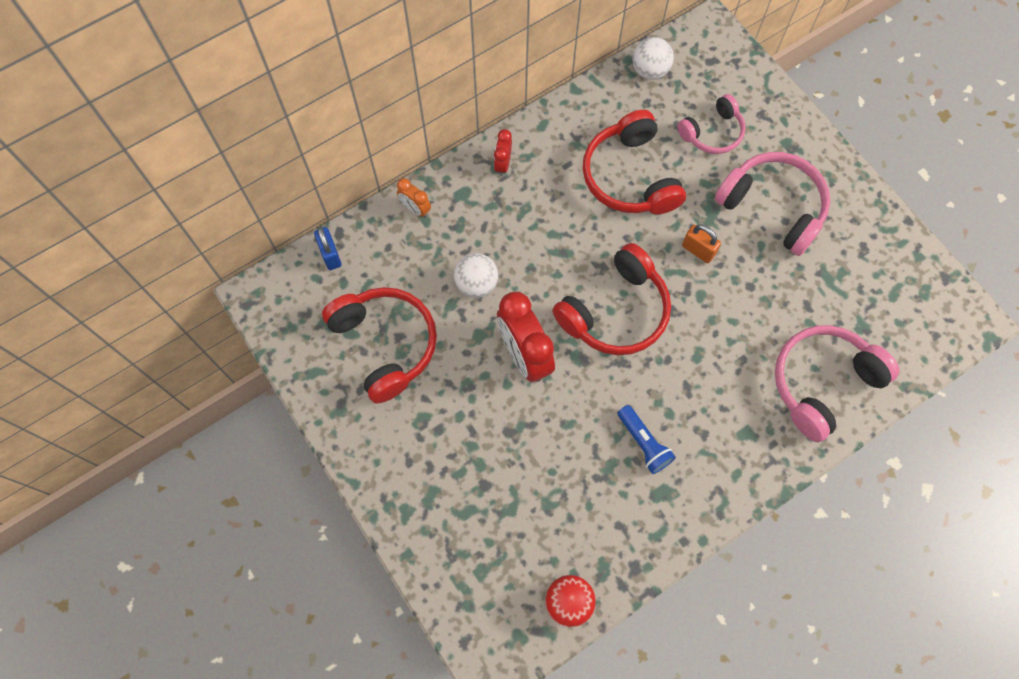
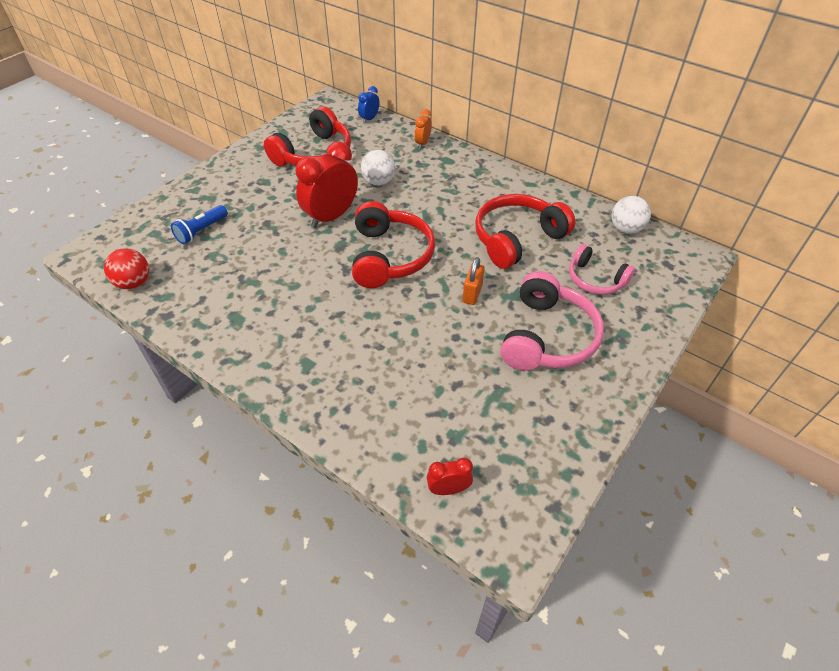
camera: 70 degrees right, 20 degrees down
(330, 255) = (369, 119): blue padlock -> blue clock
(502, 164) = (483, 172): red clock -> red clock (448, 489)
(615, 311) = (389, 256): red headphones -> red headphones turned 120 degrees counterclockwise
(644, 443) = (278, 297): blue flashlight -> blue flashlight (201, 231)
(823, 383) = (378, 413): pink headphones -> none

